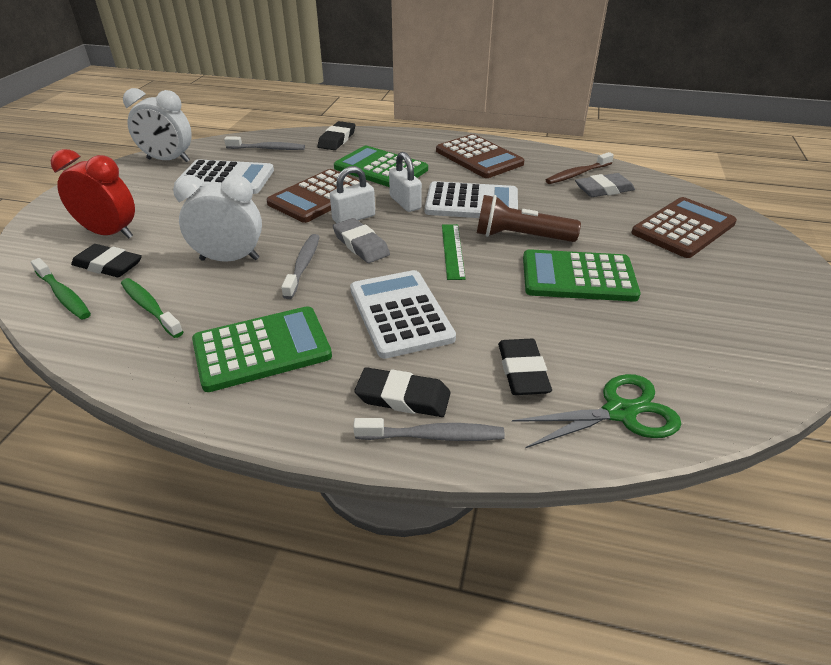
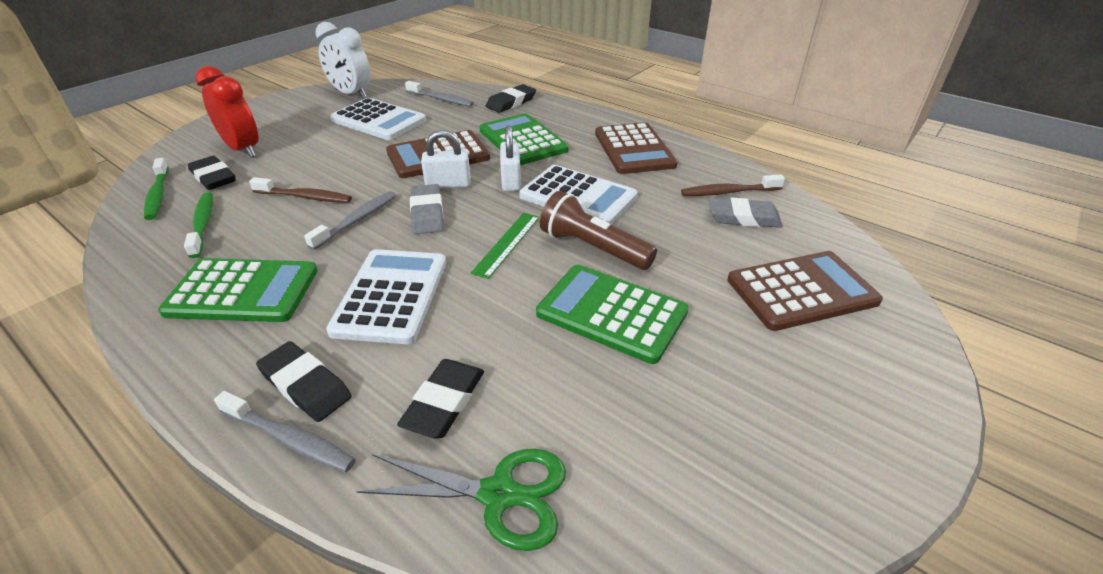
camera: 25 degrees right, 0 degrees up
(229, 259) = (305, 197): white clock -> brown toothbrush

